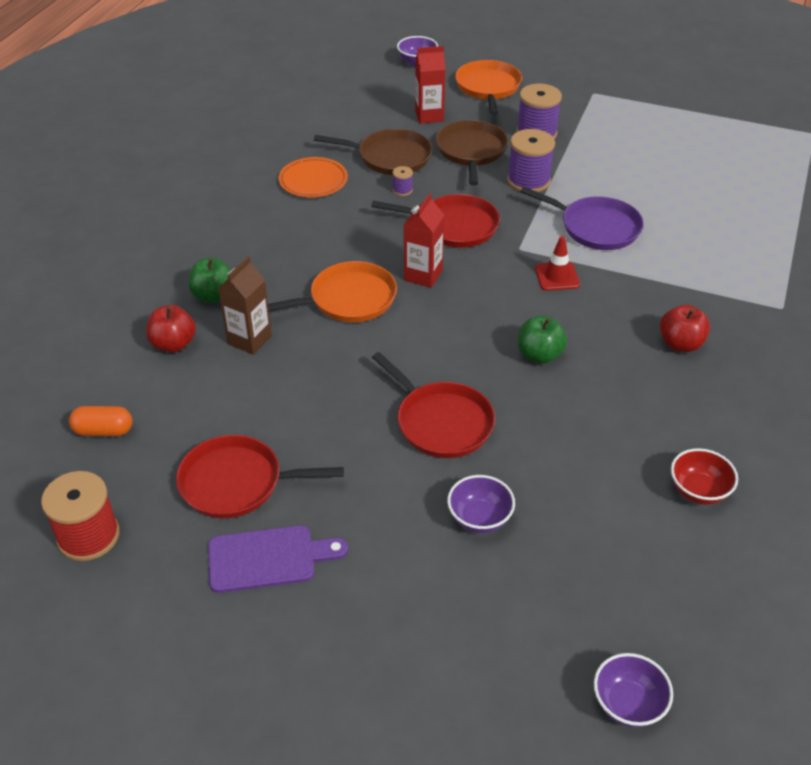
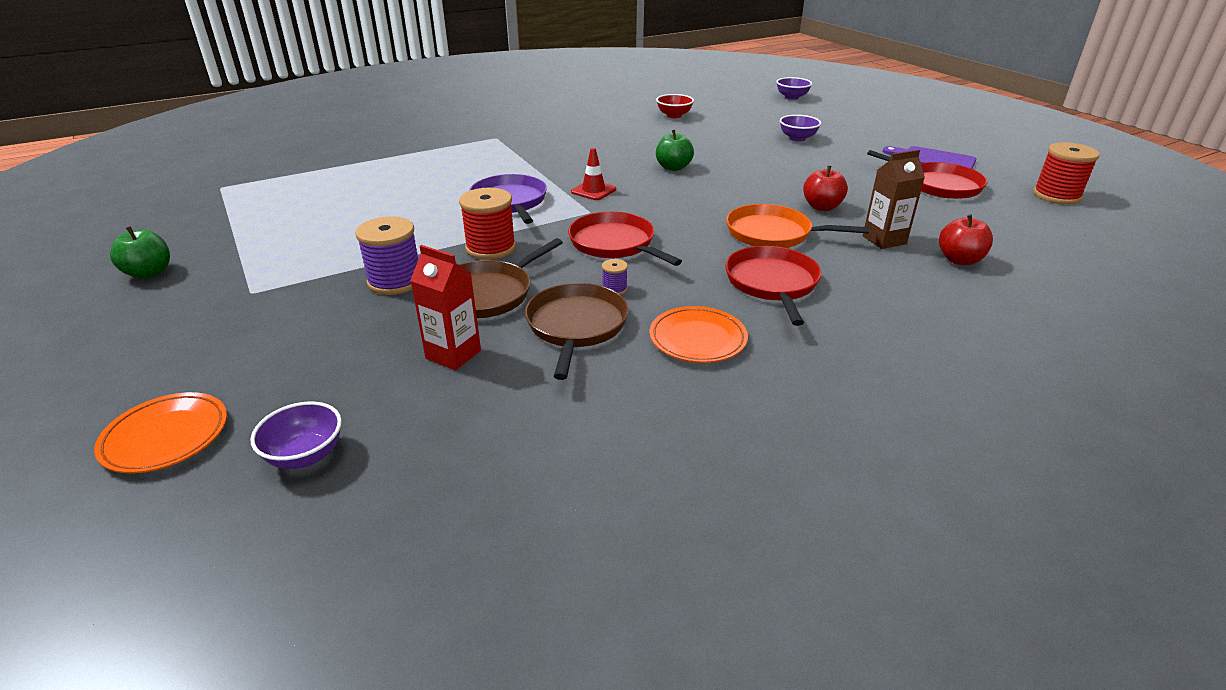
camera: 140 degrees left, 10 degrees down
(103, 431) = (1040, 233): orange capsule -> none
(213, 296) = (901, 279): green apple -> green apple (149, 273)
(390, 157) = (576, 326): brown pan -> brown pan turned 45 degrees clockwise
(423, 275) = (691, 225): red carton -> none
(441, 422) = (777, 166): red pan -> red pan (772, 283)
(481, 44) = (166, 437): none -> orange plate
(488, 88) = (320, 357): orange pan -> none
(528, 181) = (491, 248): purple spool -> red spool
(680, 344) = (582, 146): red apple -> red apple (822, 207)

